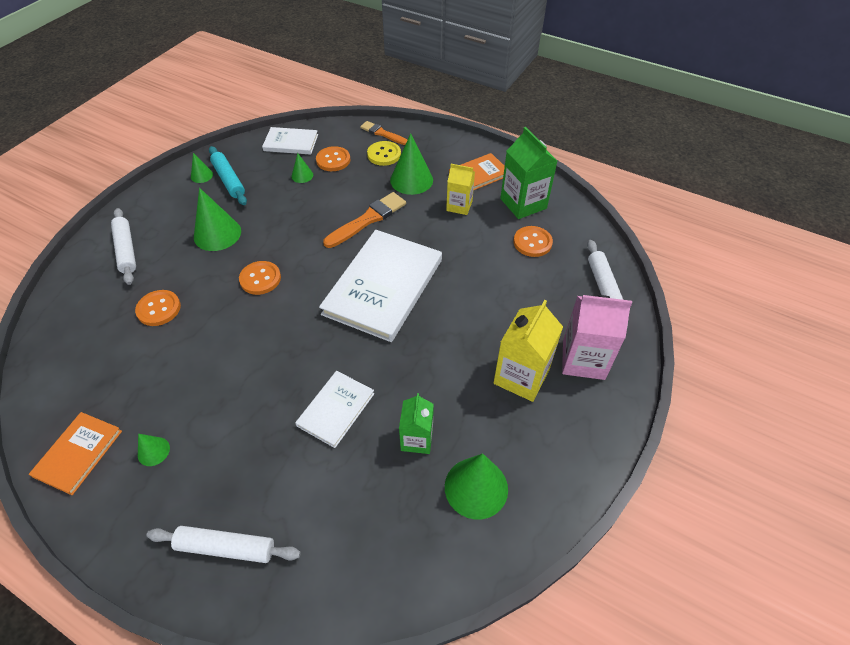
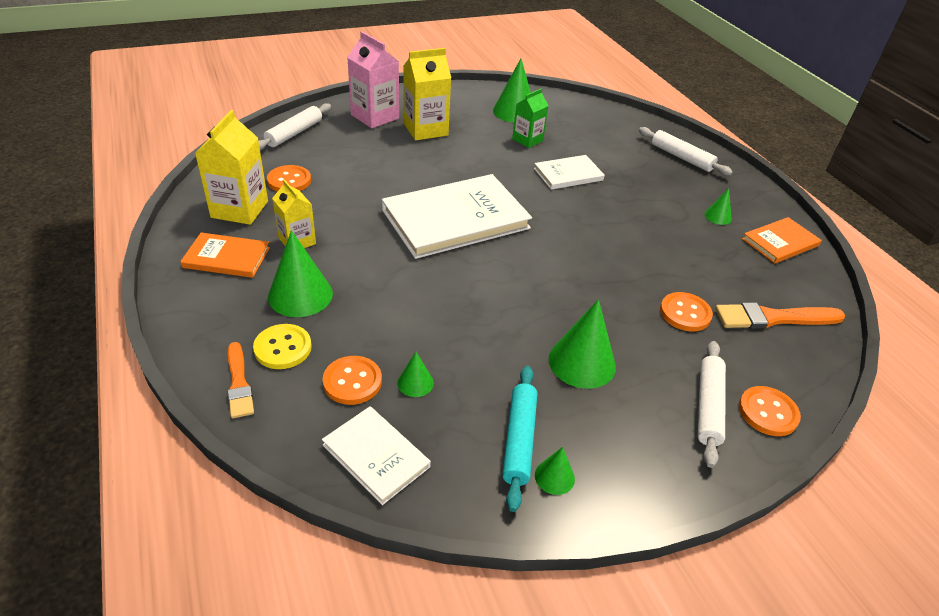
camera: 145 degrees left, 10 degrees down
(260, 279) = (564, 286): orange button -> orange button (768, 412)
(368, 219) = (401, 280): orange brush -> orange brush (773, 318)
(523, 203) = (239, 209): green carton -> yellow carton

